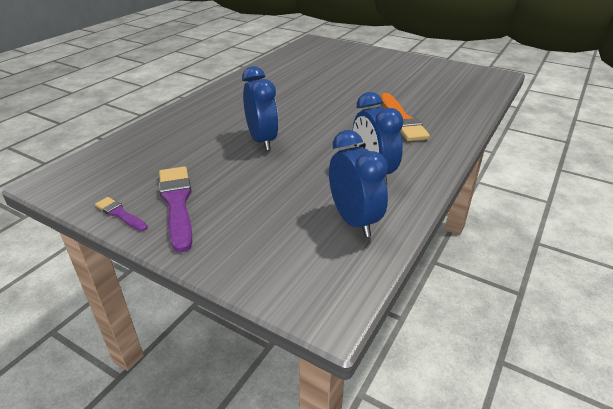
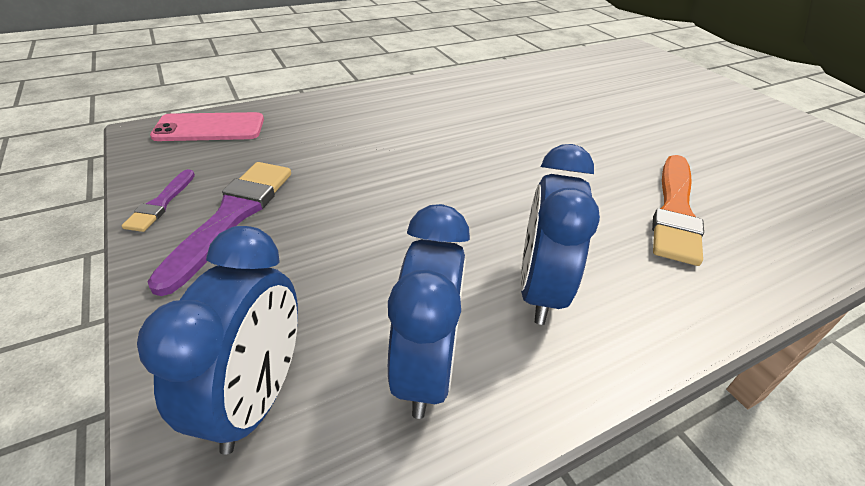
camera: 30 degrees right, 5 degrees up
(92, 165) = (210, 128): none -> pink phone
(120, 214) = (161, 203): purple brush -> purple brush turned 150 degrees counterclockwise
(262, 140) = (426, 167): blue clock -> blue clock (257, 398)

